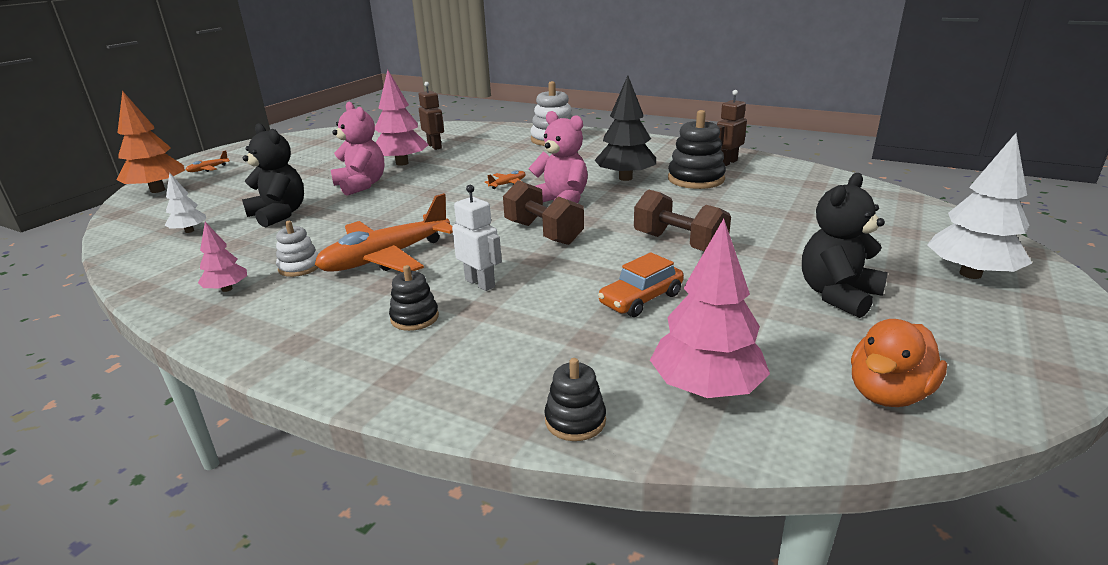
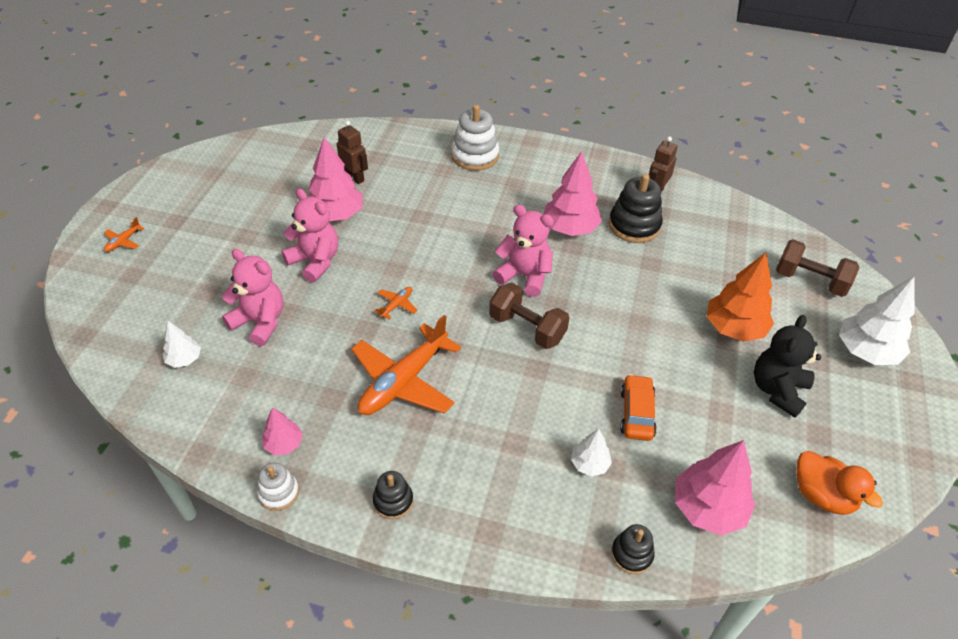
camera: 15 degrees left, 20 degrees up
(158, 190) = (94, 288): orange tree -> orange tree (734, 328)
(279, 214) = (260, 322): black teddy bear -> pink teddy bear
(299, 267) = (331, 404): white stacking toy -> white stacking toy (279, 493)
(414, 318) = (469, 460): black stacking toy -> black stacking toy (393, 501)
(480, 283) = (502, 408): white robot -> none
(508, 184) = (462, 248): orange plane -> orange plane (397, 305)
(560, 333) = (589, 464): none -> white tree
(625, 178) = (570, 228): black tree -> pink tree
(641, 299) = (636, 413): orange car -> orange car turned 150 degrees clockwise
(679, 243) = (646, 333): brown dumbbell -> brown dumbbell (810, 281)
(888, 393) = (822, 495): orange duck -> orange duck turned 75 degrees counterclockwise

